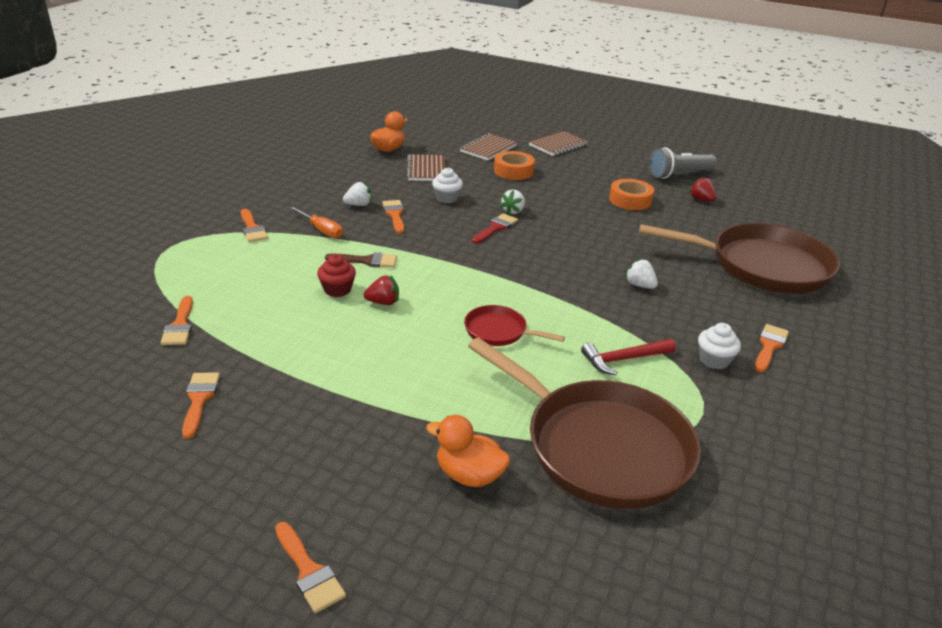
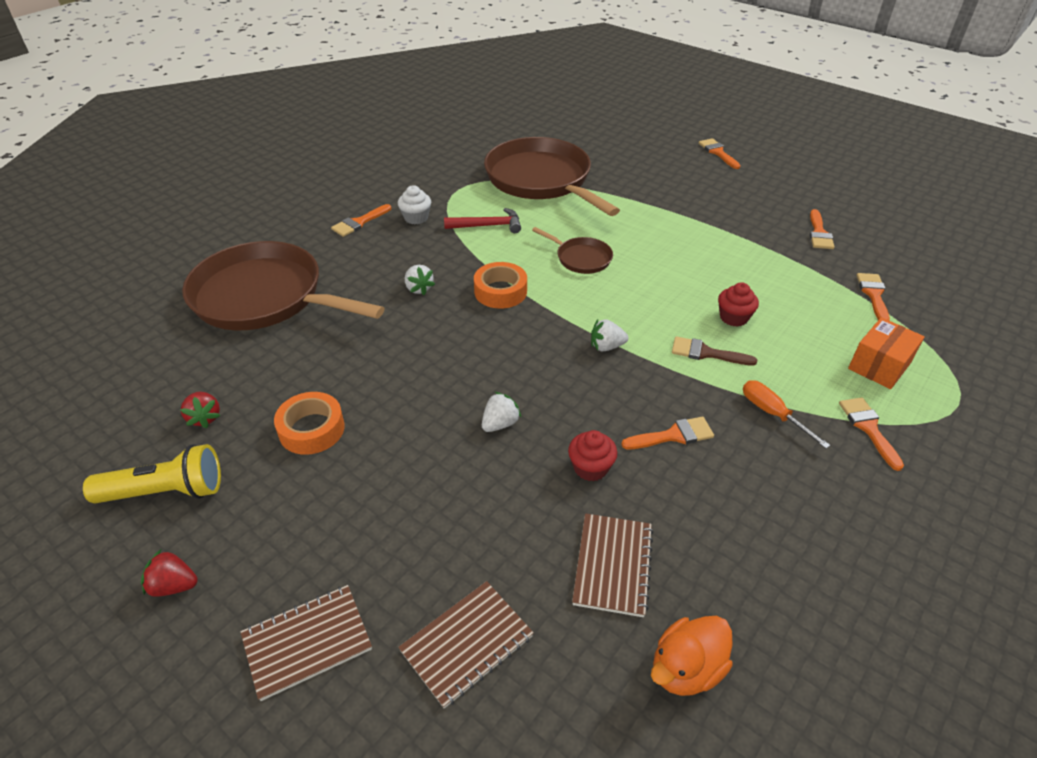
camera: 165 degrees left, 10 degrees up
(218, 265) = (879, 366): none -> orange box
(359, 205) = (728, 466): white strawberry -> white strawberry (606, 346)
(383, 302) = (685, 298): red strawberry -> red strawberry (174, 585)
(395, 215) = (673, 435): orange brush -> orange brush turned 105 degrees counterclockwise
(447, 198) = (590, 468): white cupcake -> red cupcake
(469, 475) = (629, 176): orange duck -> none
(495, 228) = (538, 391): red brush -> none
(499, 331) = (581, 258): red pan -> brown pan
(513, 171) = (452, 540): orange tape -> orange tape (500, 291)
(679, 174) = (166, 492): grey flashlight -> yellow flashlight

